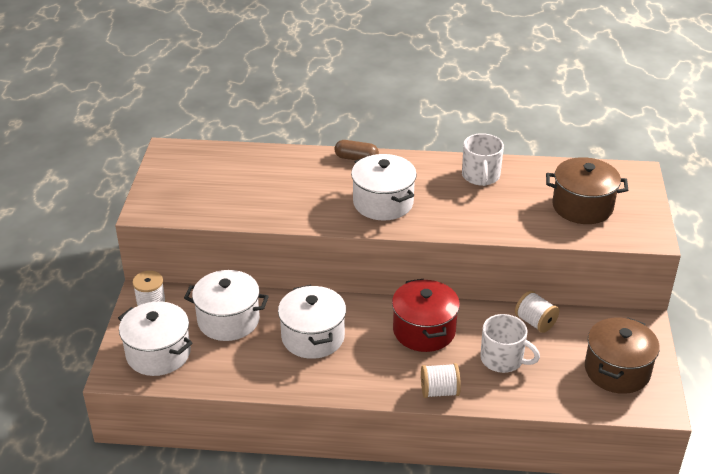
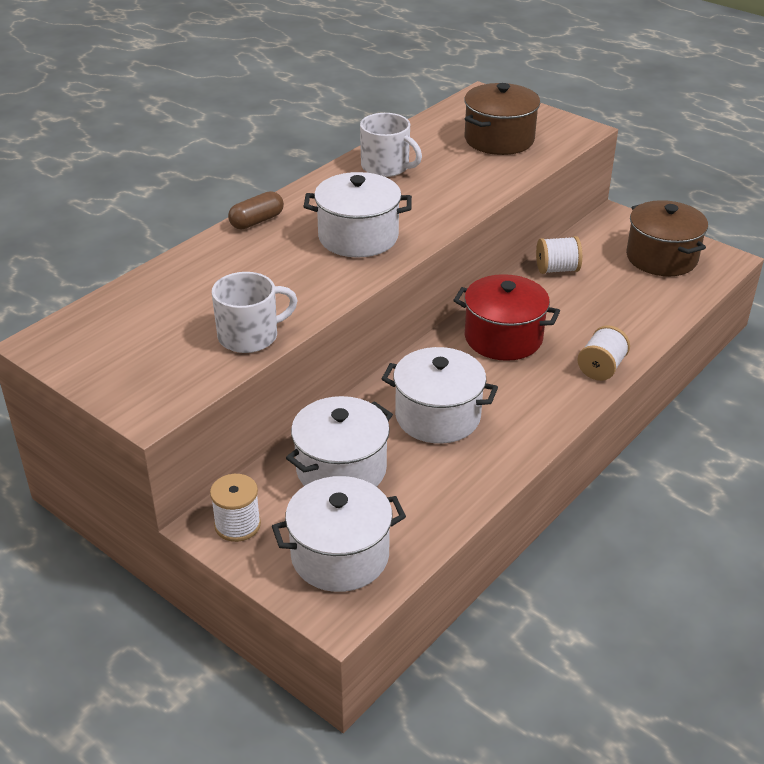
camera: 55 degrees left, 0 degrees up
(503, 359) = (590, 310): white mug -> white mug (249, 336)

